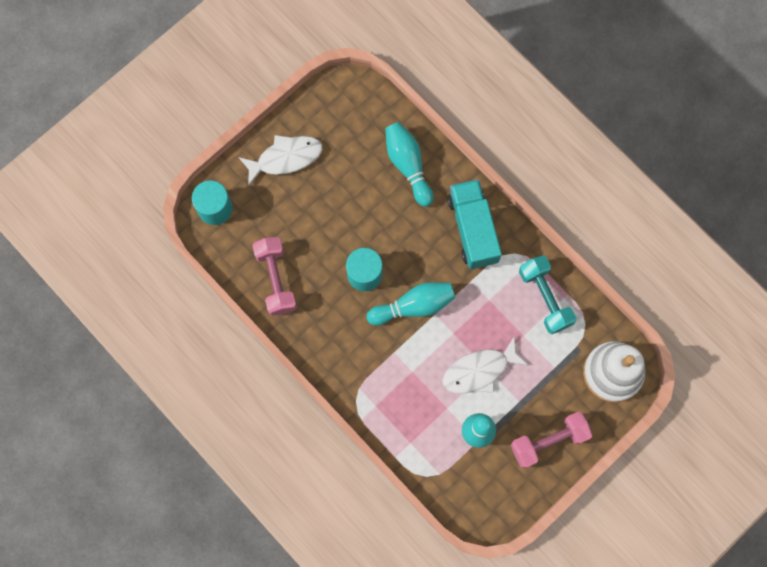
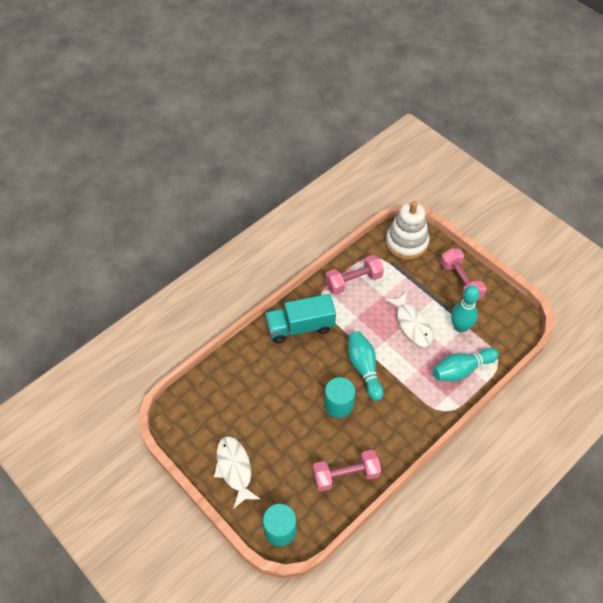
camera: 90 degrees left, 20 degrees down
(408, 166) = (246, 372): turquoise bowling pin -> turquoise bowling pin (461, 369)
(545, 298) = (353, 281): turquoise dumbbell -> pink dumbbell

